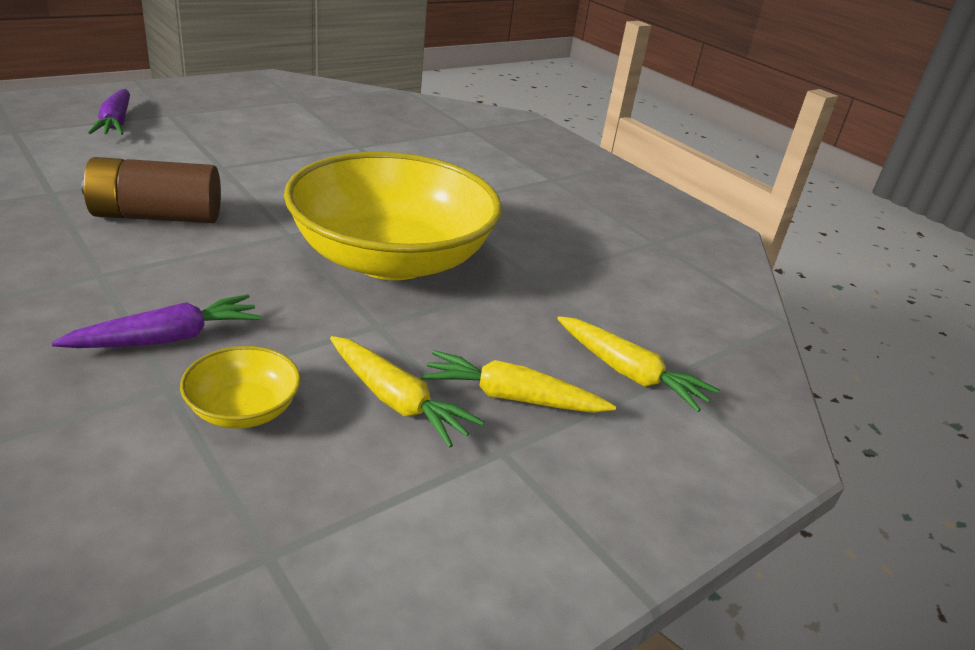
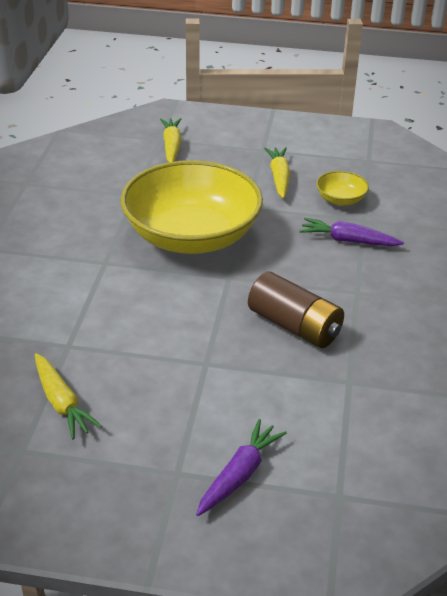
camera: 130 degrees left, 5 degrees up
(512, 397) = (233, 160): yellow carrot -> yellow carrot (62, 403)

